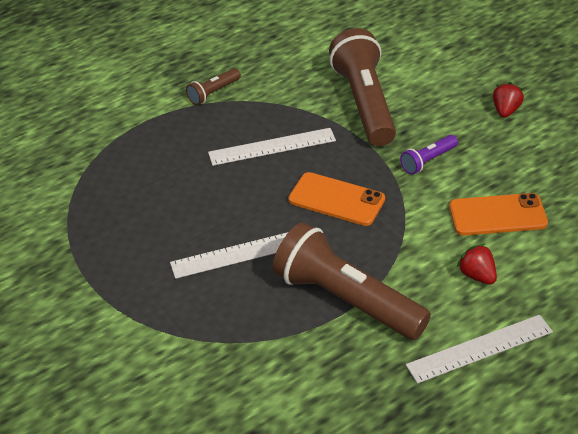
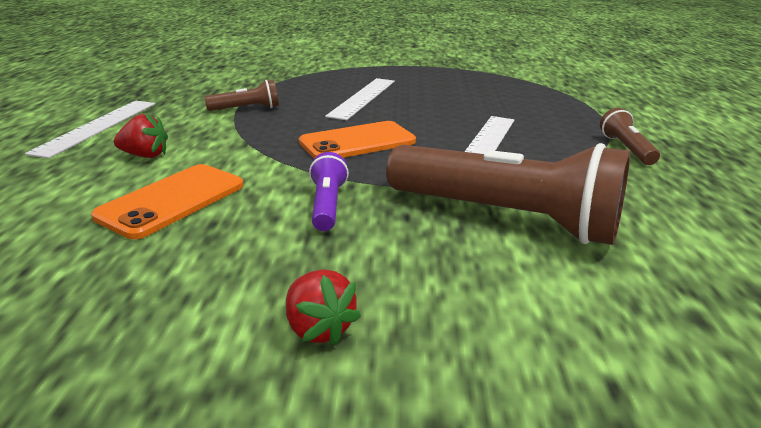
camera: 125 degrees right, 15 degrees down
(346, 299) = (246, 109): brown flashlight -> brown flashlight, size x0.45

